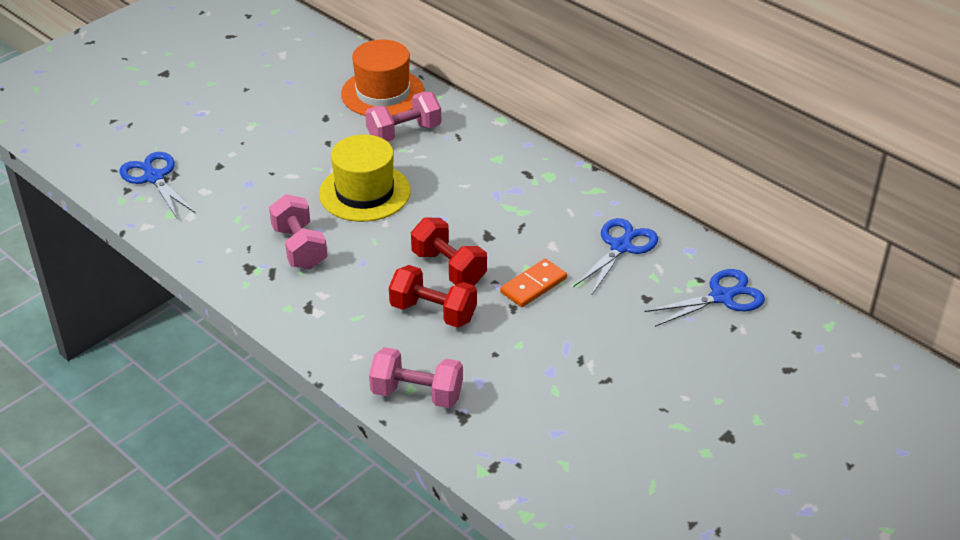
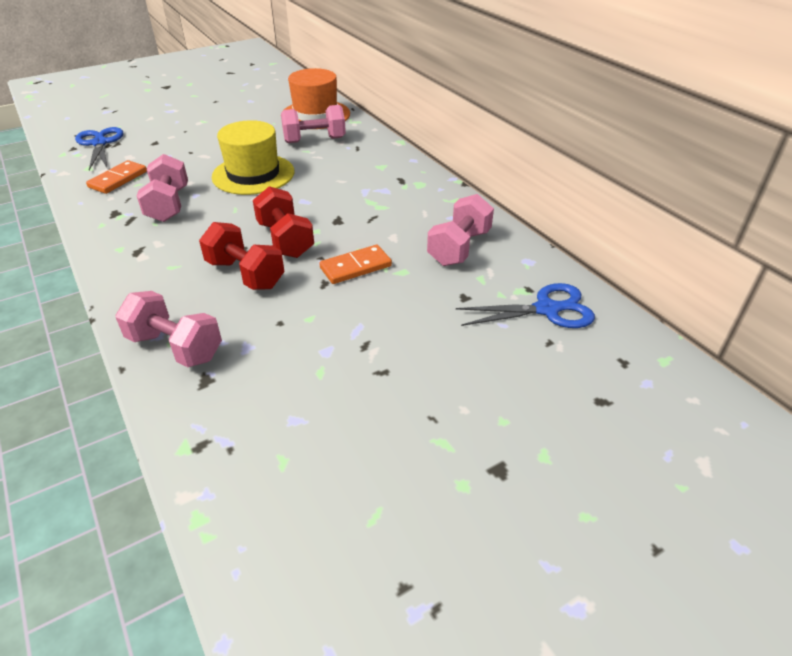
camera: 15 degrees right, 0 degrees up
(217, 224) = (118, 179): none -> orange domino
(621, 247) = (459, 248): blue scissors -> pink dumbbell

